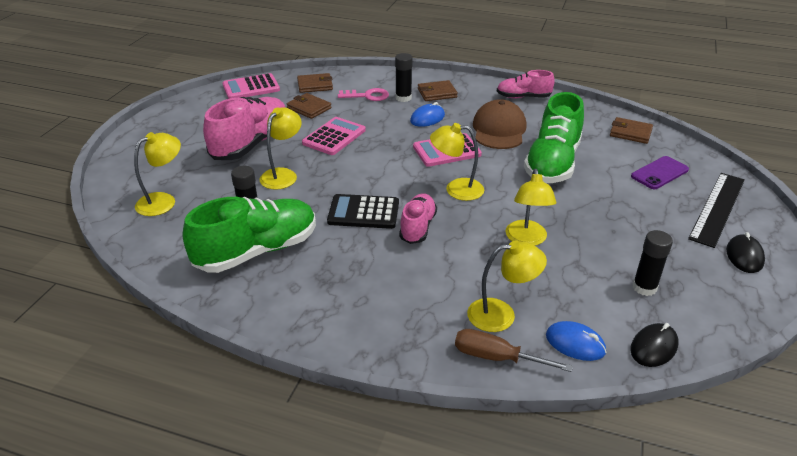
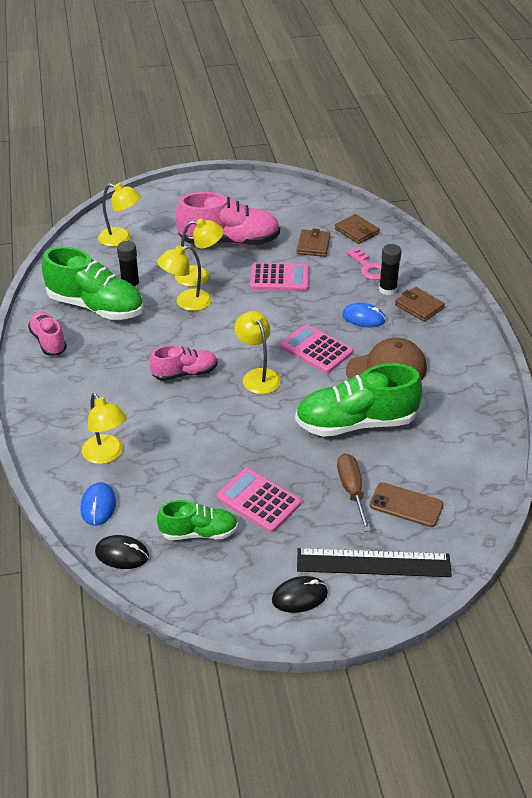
camera: 60 degrees right, 5 degrees up
(251, 87) = (316, 201): pink calculator -> pink calculator (258, 500)
(363, 212) = (182, 337): black calculator -> none
(496, 357) = (57, 467): brown screwdriver -> brown screwdriver (352, 490)
(523, 97) = (473, 366): pink shoe -> pink shoe (48, 341)
(526, 239) = (215, 441): yellow lamp -> yellow lamp (186, 302)
(630, 133) = (473, 465): brown wallet -> none
(644, 287) = (198, 532): black glue stick -> green shoe
(659, 173) = (406, 505): purple phone -> brown phone

